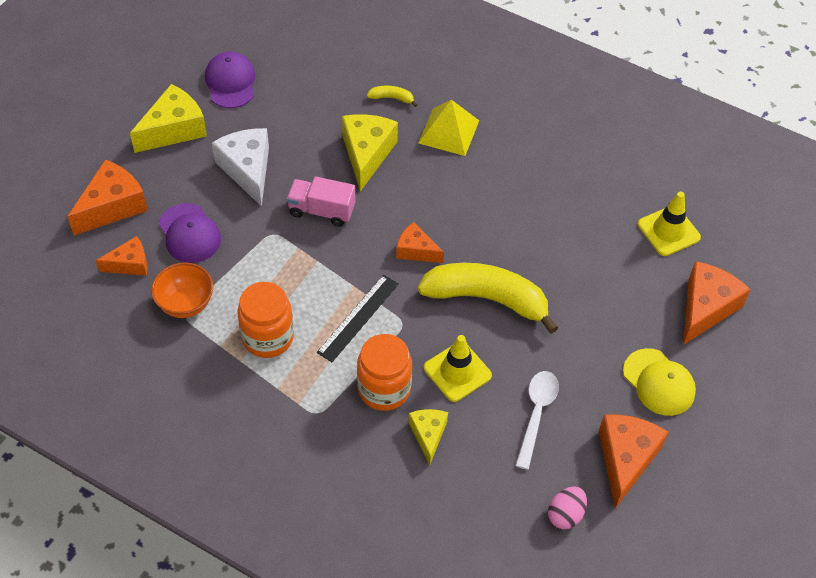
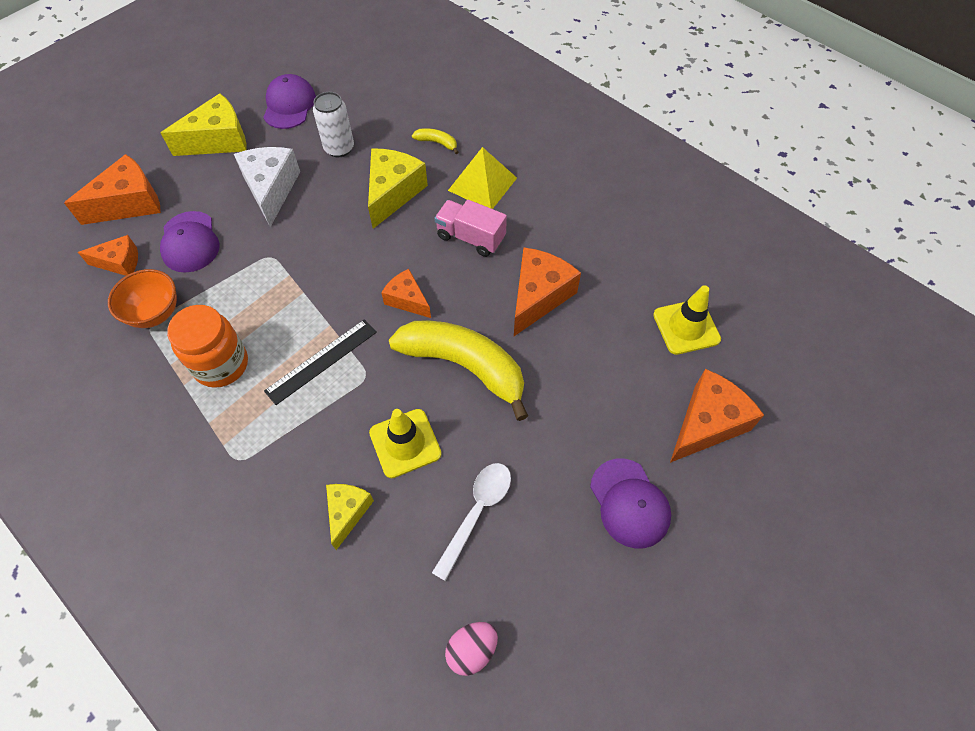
camera: 15 degrees right, 5 degrees up
(298, 119) = (339, 148): none -> white can
(321, 211) = (327, 242): pink truck -> pink truck (470, 237)
(384, 389) = (319, 447): orange jar -> none
(625, 459) = (564, 593): orange cheese -> orange cheese (539, 296)
(659, 382) = (629, 503): yellow cap -> purple cap

